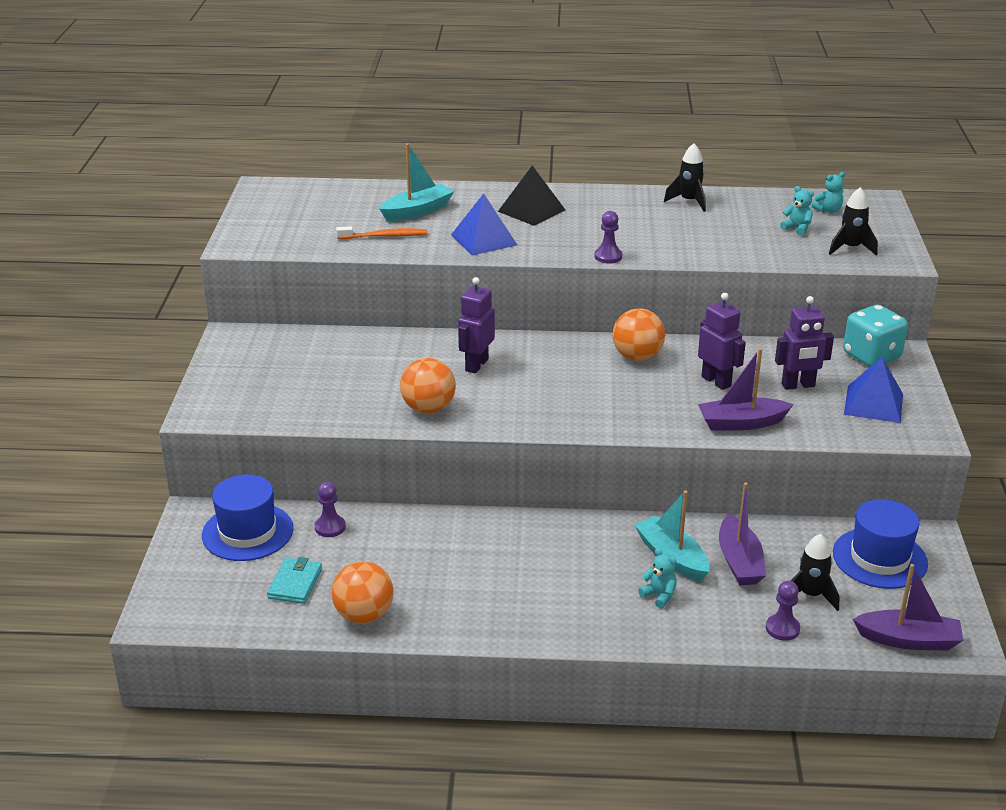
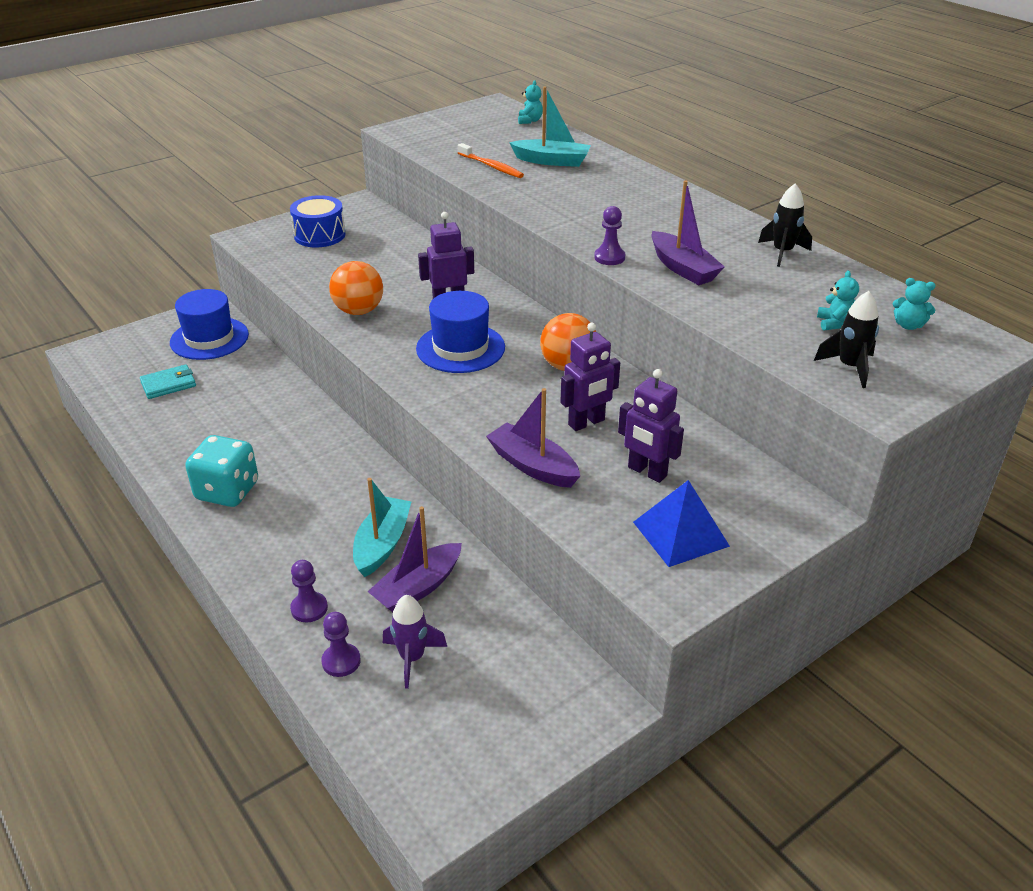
camera: 50 degrees right, 5 degrees up
(262, 377) = (319, 235): none -> blue drum
(330, 527) = (248, 366): purple pawn -> purple pawn (309, 608)
(364, 615) = (157, 429): orange ball -> none
(484, 239) = (549, 200): blue pyramid -> none
(531, 210) = (633, 198): black pyramid -> none
(659, 595) = (319, 562): turquoise teddy bear -> turquoise teddy bear (530, 121)
(716, 381) = (586, 423): purple robot -> purple robot turned 45 degrees clockwise
(810, 595) = (412, 658): black rocket -> purple rocket
(871, 356) = (773, 496): turquoise dice -> turquoise dice (227, 491)
(879, 558) = (525, 682): blue hat -> blue hat (460, 348)
(908, 640) = (405, 763): purple boat -> purple boat (682, 268)

